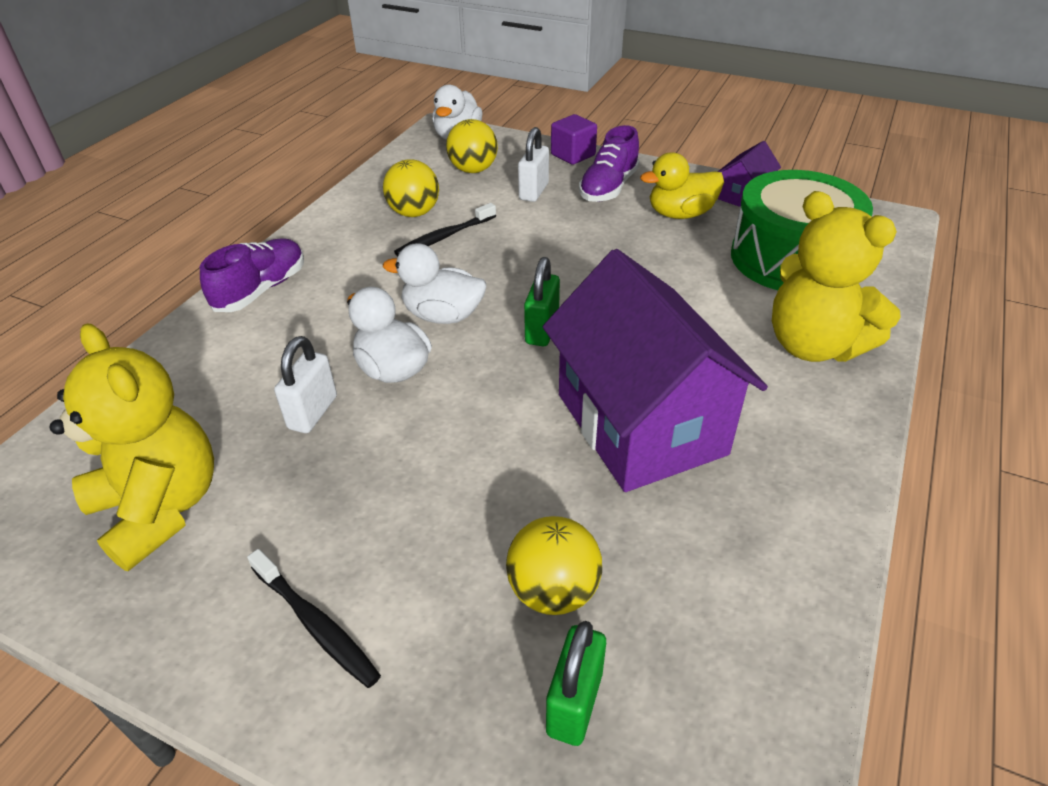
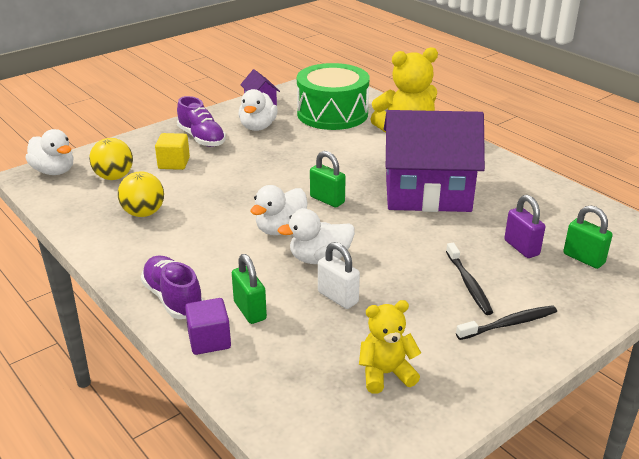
camera: 65 degrees left, 10 degrees down
(161, 508) = (386, 374): yellow teddy bear -> yellow teddy bear, size x0.59
(258, 350) = (250, 310): none -> green padlock
(444, 237) = (190, 208): black toothbrush -> black toothbrush (468, 284)
(533, 192) = (174, 163): white padlock -> yellow cube
(553, 590) = (521, 248): yellow ball -> purple padlock
(573, 155) = (145, 138): purple cube -> purple cube (209, 340)
(680, 214) = (258, 127): yellow duck -> white duck

